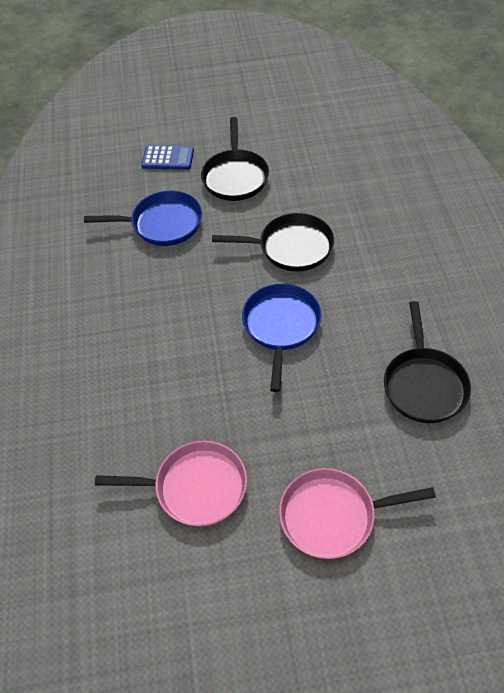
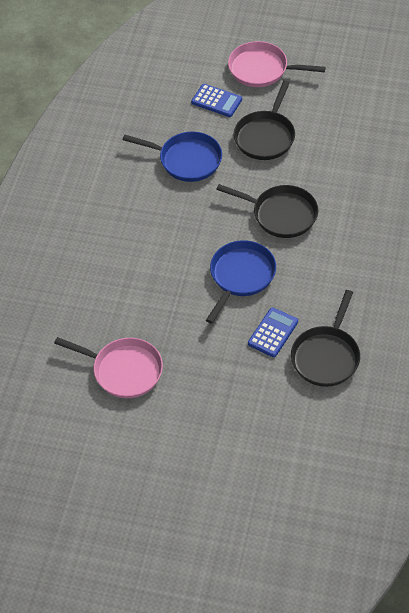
camera: 20 degrees right, 0 degrees up
(333, 516) = (210, 422): pink pan -> pink pan (262, 69)
(350, 378) = (273, 333): none -> blue calculator

